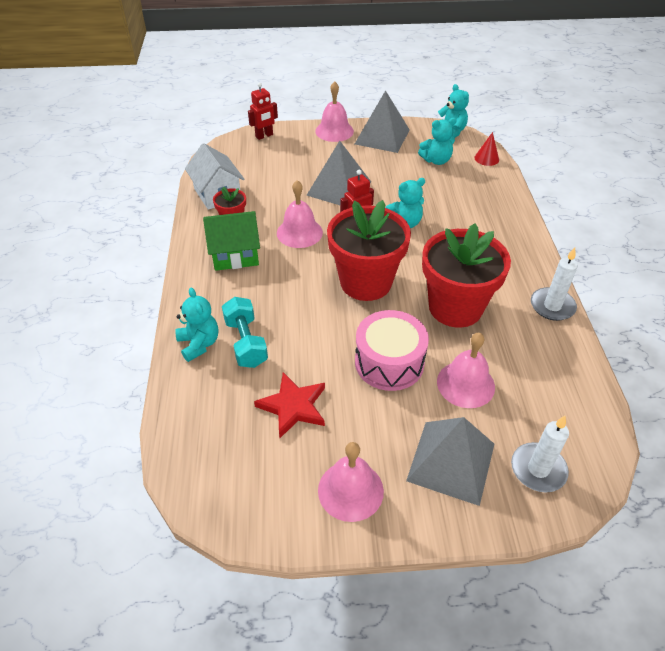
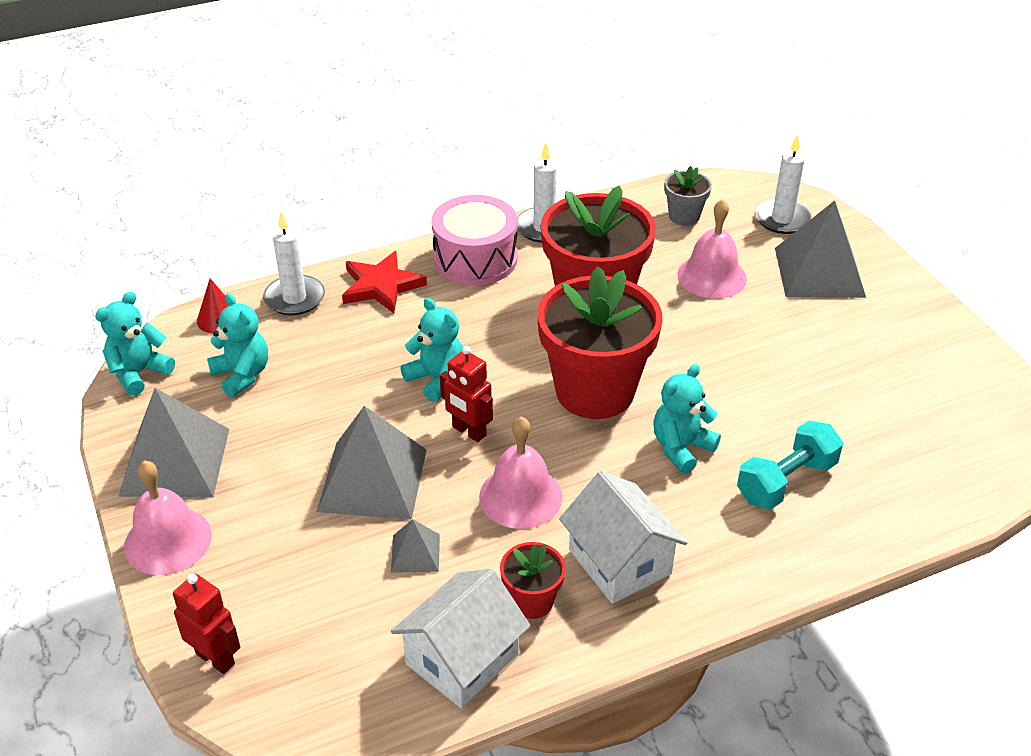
camera: 110 degrees left, 5 degrees down
(199, 344) = (825, 531): turquoise teddy bear -> turquoise teddy bear (681, 448)
(235, 255) = (619, 562): green house -> white house
(284, 192) = (415, 553): none -> grey pyramid
(293, 406) = (847, 403): red star -> red star (381, 286)
(350, 490) = (909, 332): pink bell -> none
(389, 362) = (723, 339): pink drum -> pink drum (475, 259)
(498, 185) = (294, 298): none -> white candle
(554, 396) = (684, 216): none -> grey flower pot

